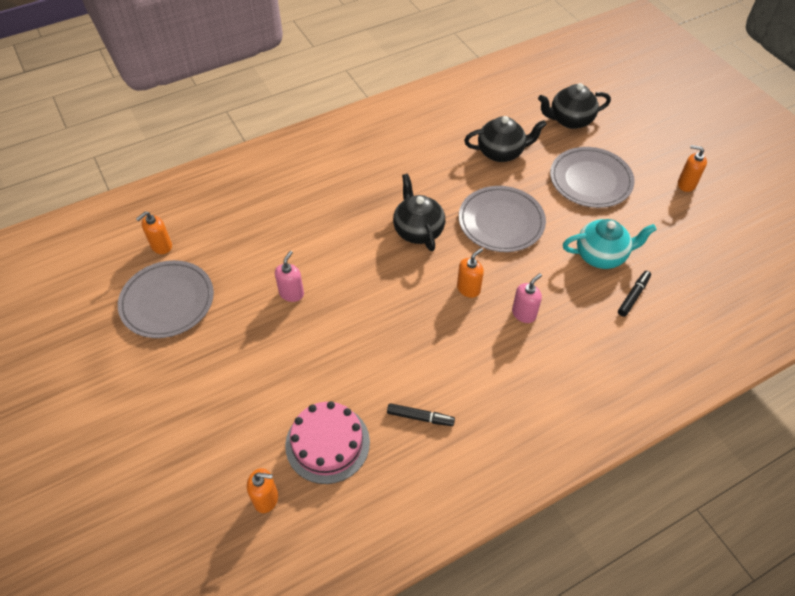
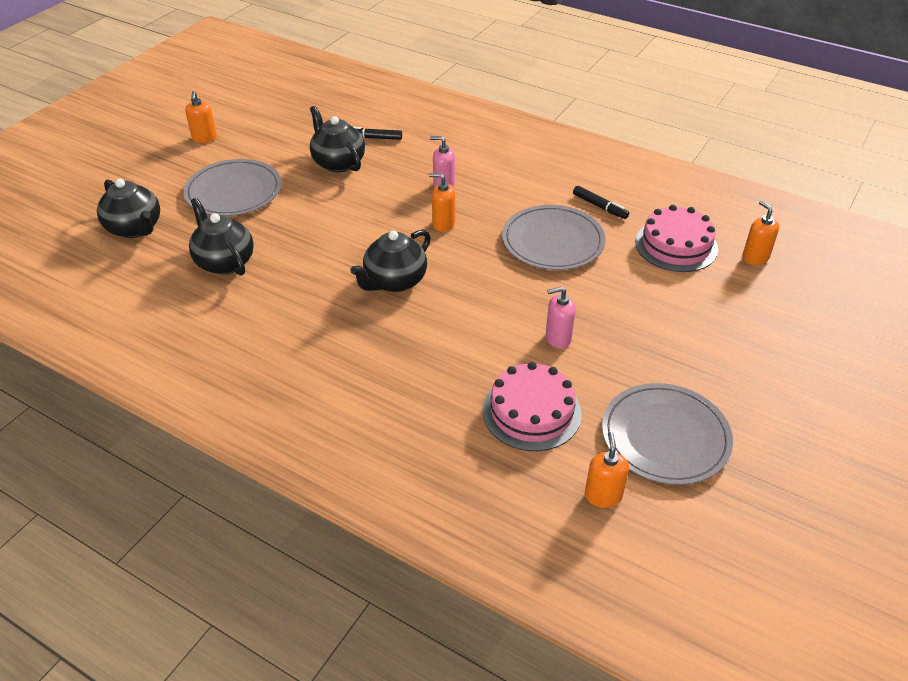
camera: 120 degrees left, 10 degrees down
(161, 246) = (603, 496): orange soap dispenser -> orange soap dispenser turned 105 degrees counterclockwise
(244, 246) = (531, 412): none -> pink cake
(420, 417) = (600, 207): black marker -> black marker turned 150 degrees clockwise
(501, 221) = (337, 230): grey plate -> grey plate (553, 241)
(601, 255) = (338, 163): turquoise teapot -> black teapot

